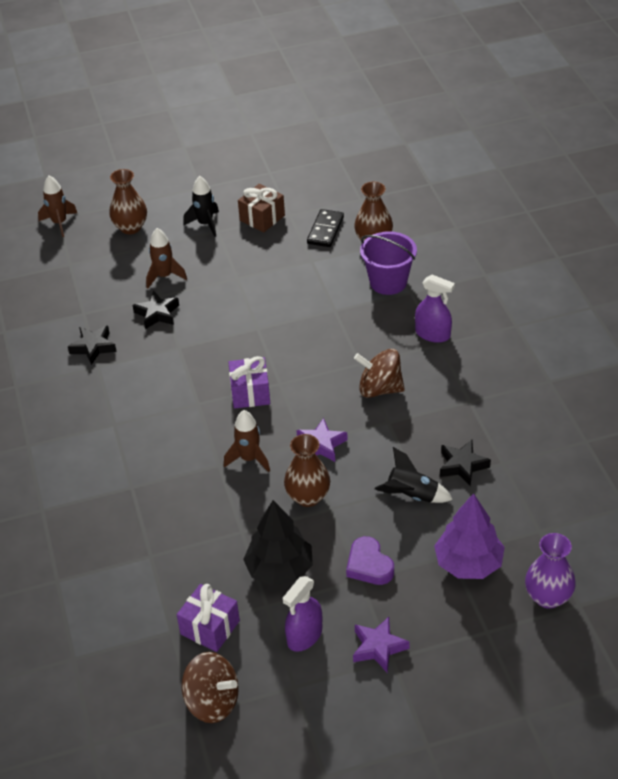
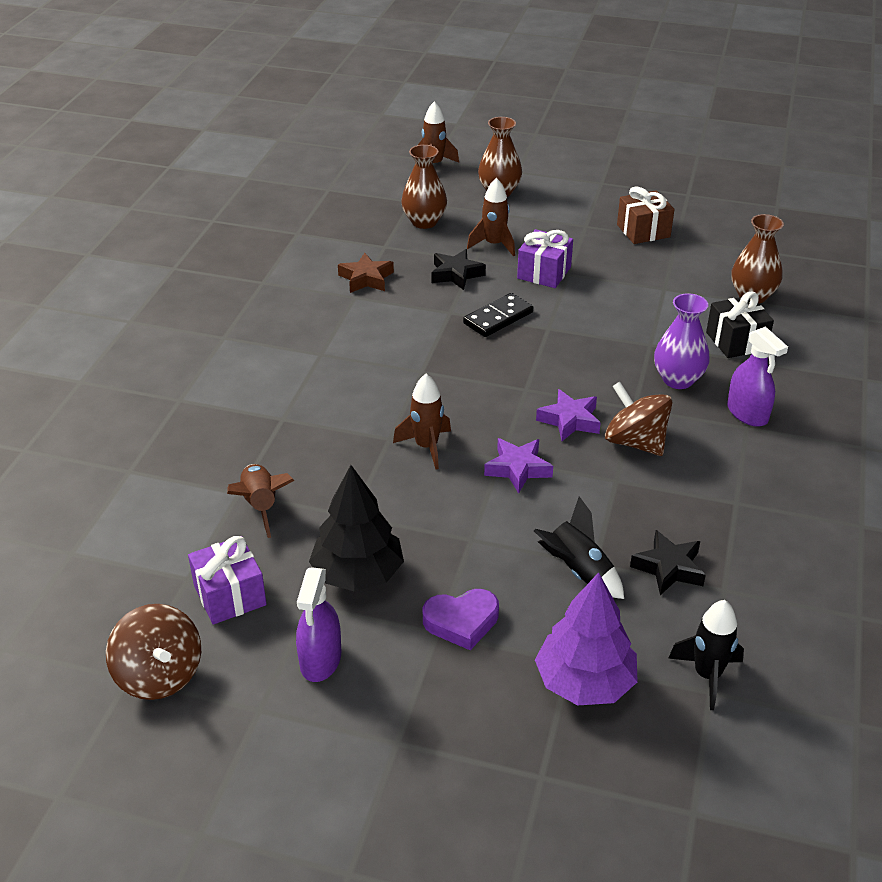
camera: 30 degrees right, 5 degrees down
(93, 347) = (366, 278): black star -> brown star
(174, 557) = (260, 506): none -> brown rocket
(205, 224) = (578, 215): black rocket -> black rocket (707, 675)
(250, 393) = (485, 384): purple gift -> purple gift (544, 273)
(304, 636) = (320, 660): purple spray bottle -> purple spray bottle turned 60 degrees counterclockwise
(308, 497) = (456, 514): brown vase -> brown vase (424, 222)
(325, 230) = (704, 266): black domino -> black domino (498, 318)
(369, 565) = (461, 622): purple heart -> purple heart turned 105 degrees counterclockwise
(378, 647) = (392, 720): purple star -> purple star (570, 420)
(388, 282) = (736, 341): purple bucket -> black gift
(548, 597) = (657, 778): purple vase -> purple vase (678, 379)

